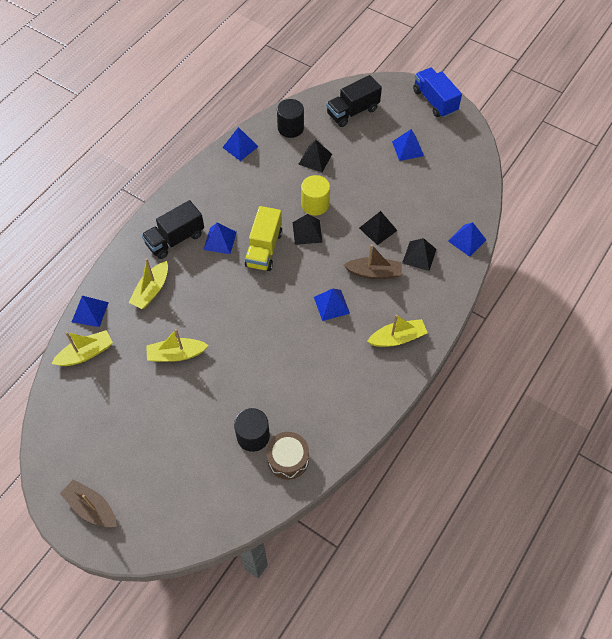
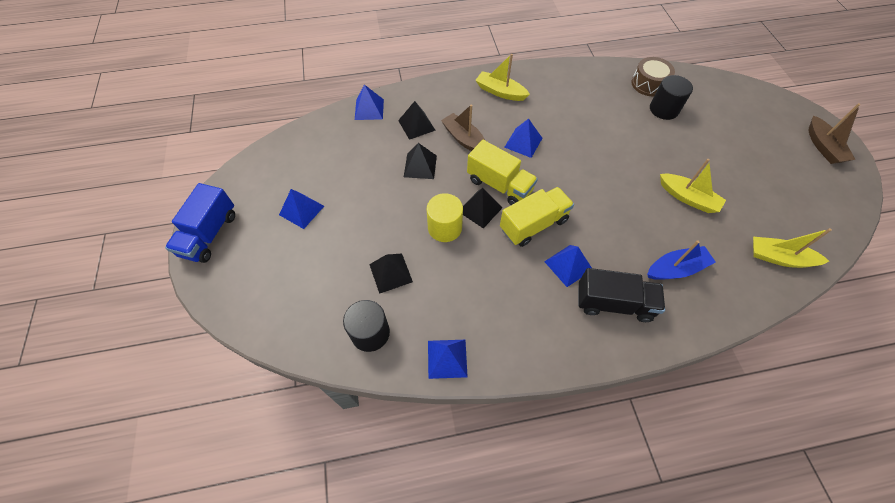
camera: 135 degrees left, 0 degrees up
(90, 312) = (756, 295): blue pyramid -> none
(151, 290) = (676, 269): yellow boat -> blue boat
(312, 258) = (499, 185): none -> yellow truck
(352, 112) = (289, 294): black truck -> none

